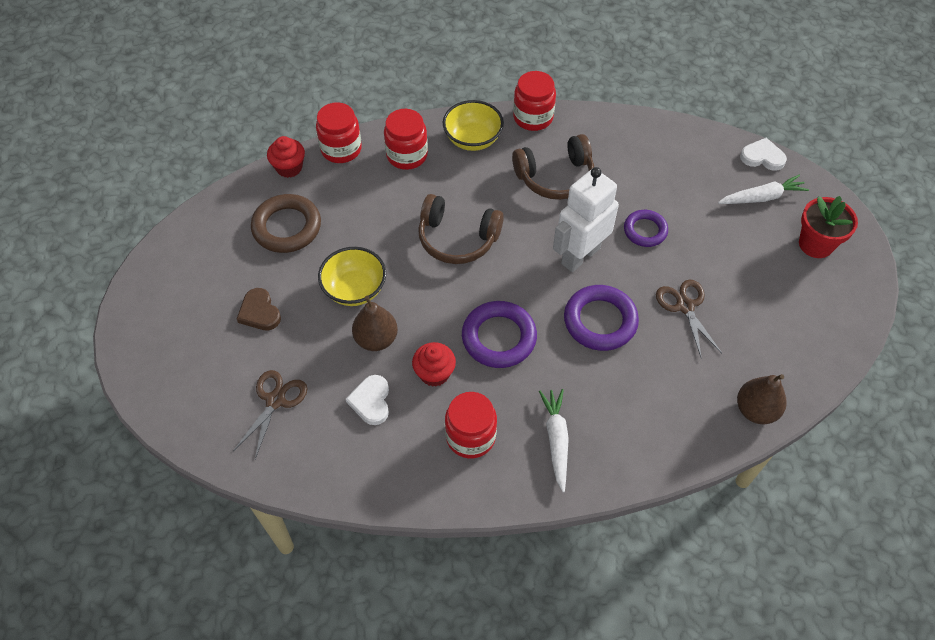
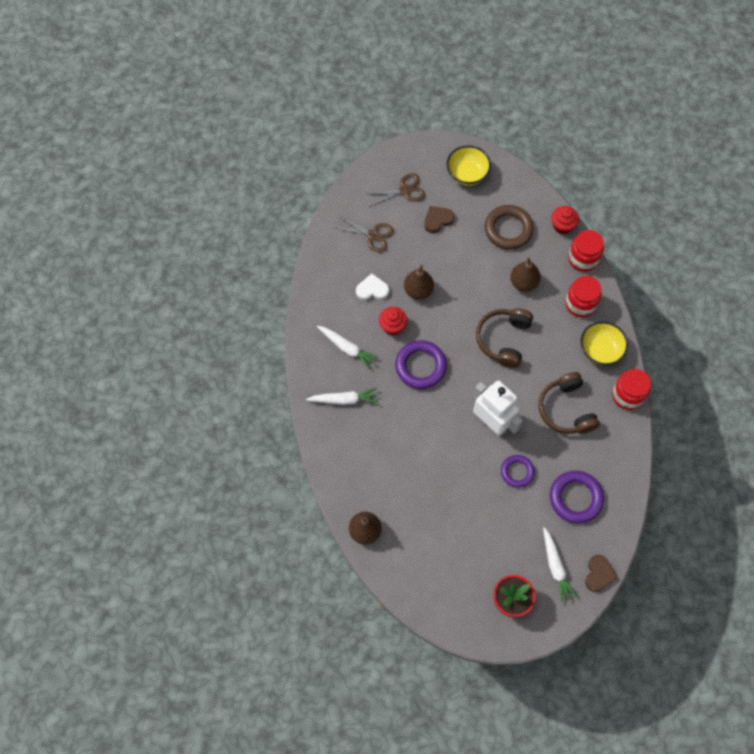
camera: 90 degrees right, 10 degrees up
(355, 289) = (457, 275): yellow bowl -> yellow bowl (467, 174)
(372, 213) = (523, 282): none -> brown pear
(470, 436) = (347, 348): red jar -> white carrot
(600, 321) = (435, 433): purple ring -> purple ring (575, 498)
(685, 306) = (449, 493): brown scissors -> brown scissors (405, 190)
(762, 157) = (599, 574): white heart -> brown heart

